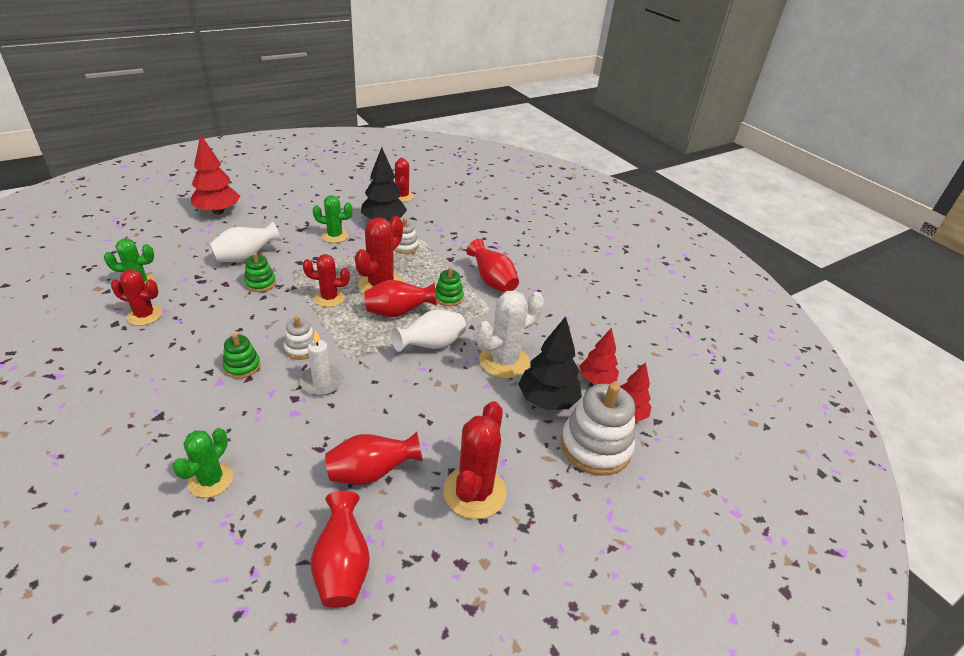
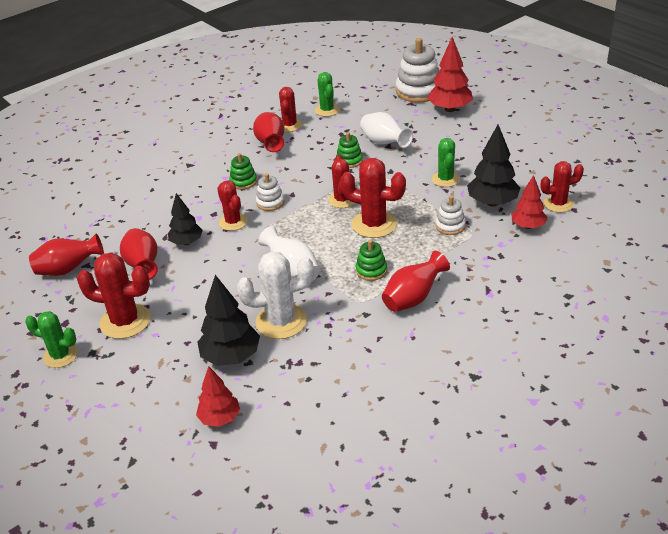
camera: 90 degrees right, 0 degrees up
(211, 480) = (136, 201): green cactus -> green cactus (60, 356)
(322, 382) = (233, 222): white candle -> red cactus
(341, 426) = (186, 242): none -> black tree
(398, 312) = (334, 243): red vase -> red vase (271, 144)
(504, 361) = (281, 321): white cactus -> white cactus turned 60 degrees counterclockwise
(595, 446) = (175, 394): white stacking toy -> white stacking toy (418, 91)
(596, 379) = (267, 393): red tree -> red tree (528, 226)

